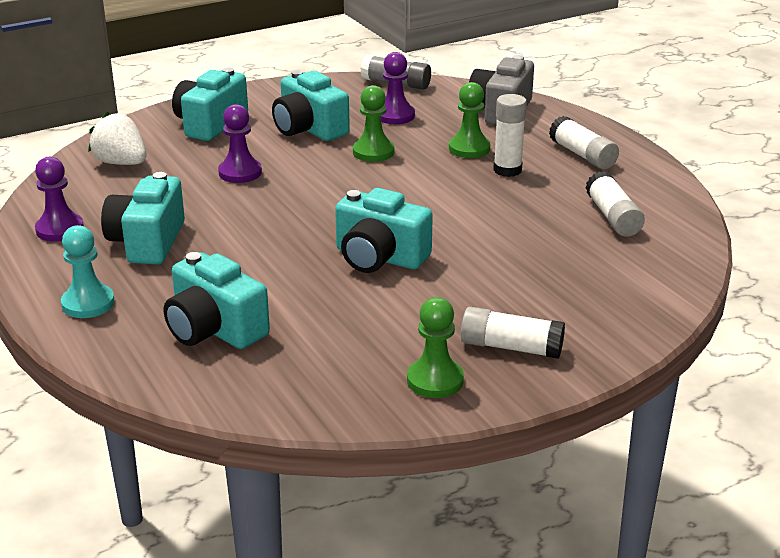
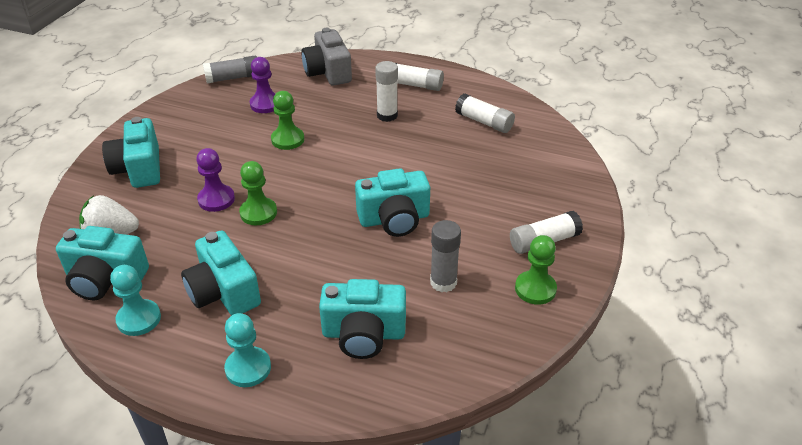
camera: 40 degrees left, 10 degrees up
(60, 229) = (139, 319): purple pawn -> turquoise pawn
(309, 129) = (219, 140): turquoise camera -> turquoise camera (105, 279)
(348, 328) = (443, 282): none -> grey glue stick
(469, 149) = (345, 109): green pawn -> green pawn (258, 213)

